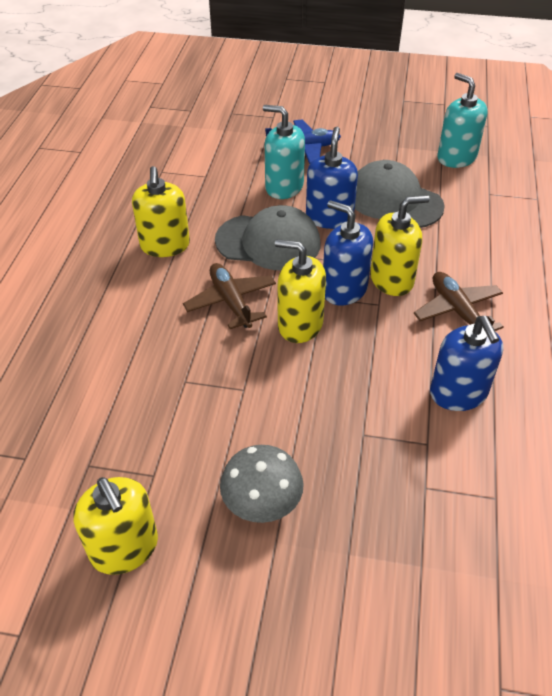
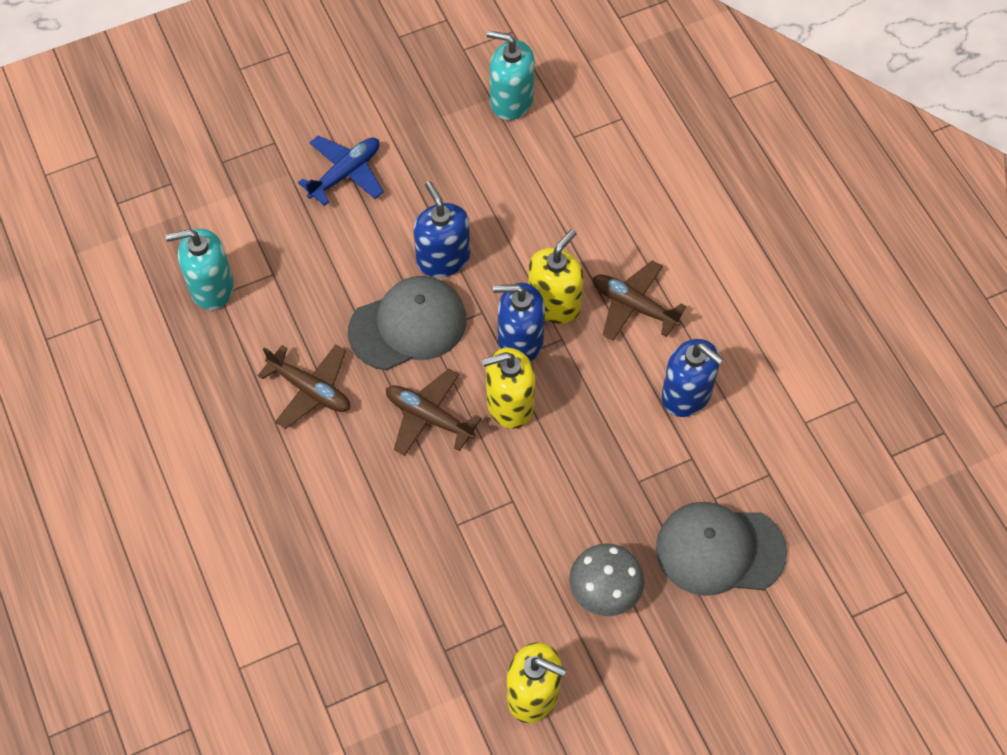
camera: 35 degrees left, 15 degrees up
(165, 245) = (310, 390): yellow soap dispenser -> brown plane
(284, 187) = (367, 242): turquoise soap dispenser -> turquoise soap dispenser (211, 287)
(394, 200) = (490, 199): grey cap -> grey cap (720, 550)

